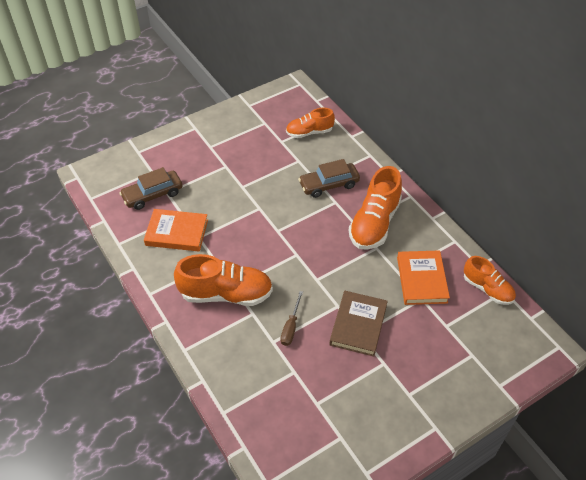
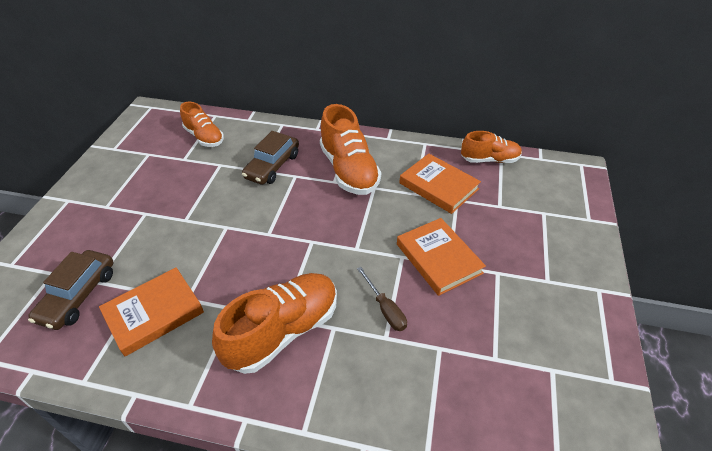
camera: 45 degrees left, 5 degrees down
(309, 132) = (204, 137): orange shoe -> orange shoe turned 75 degrees counterclockwise
(358, 325) = (439, 258): brown book -> orange book

